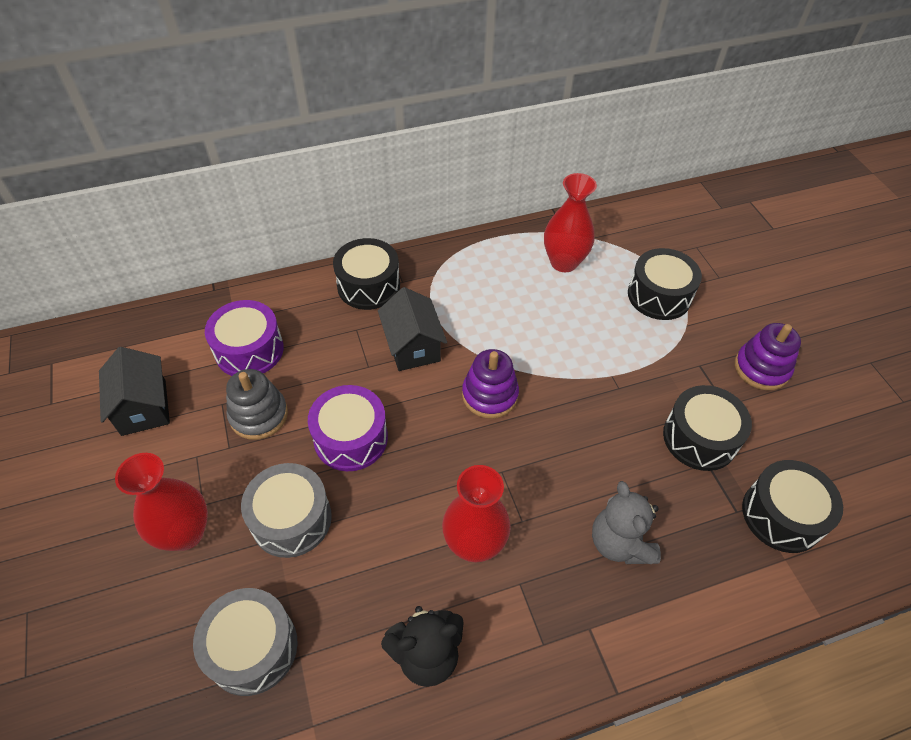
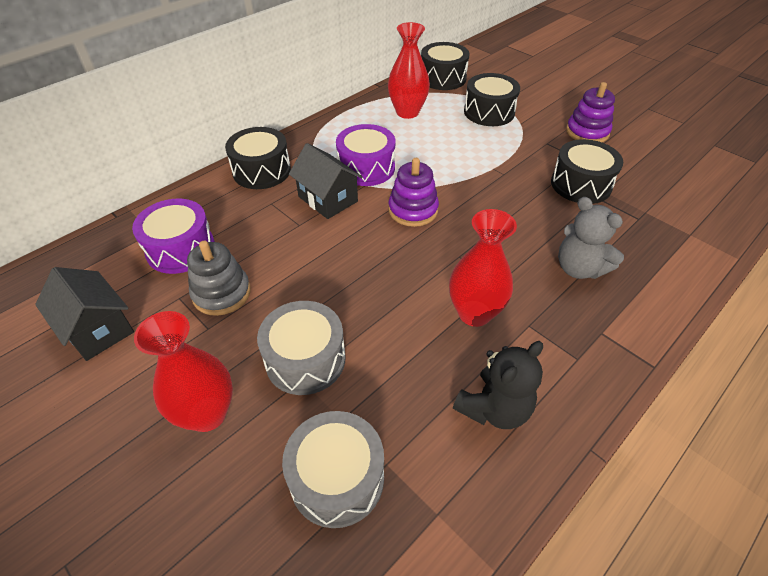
camera: 25 degrees left, 5 degrees down
(351, 438) = (319, 279): purple drum -> purple drum (366, 168)
(782, 515) = (667, 210): black drum -> black drum (443, 78)

